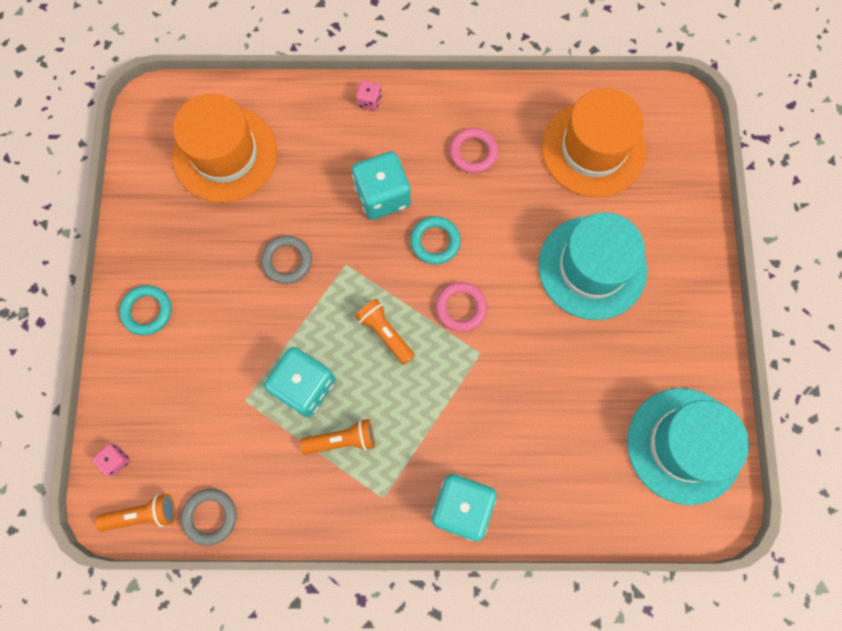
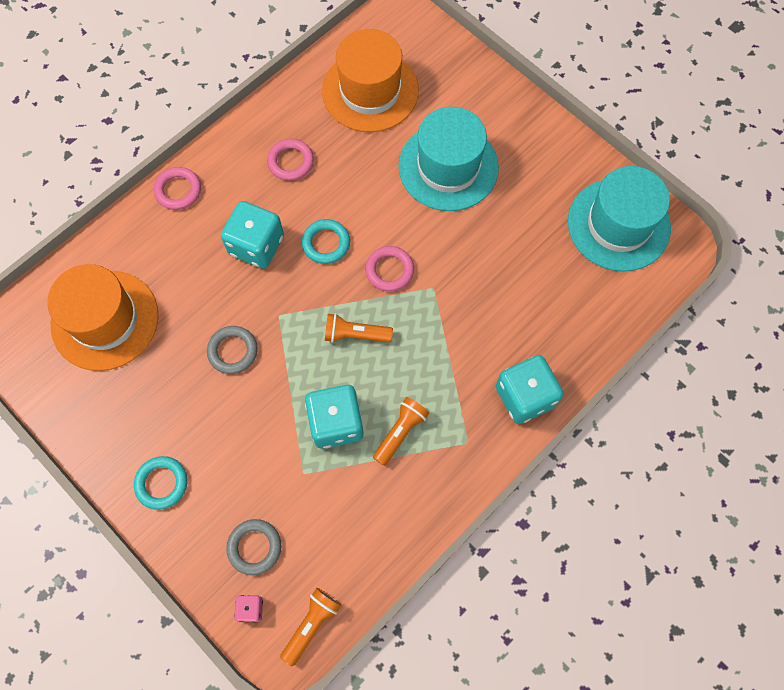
camera: 45 degrees left, 5 degrees down
(210, 516) = (362, 575): grey ring -> grey ring (254, 547)
(369, 101) = (178, 190): pink dice -> pink ring

